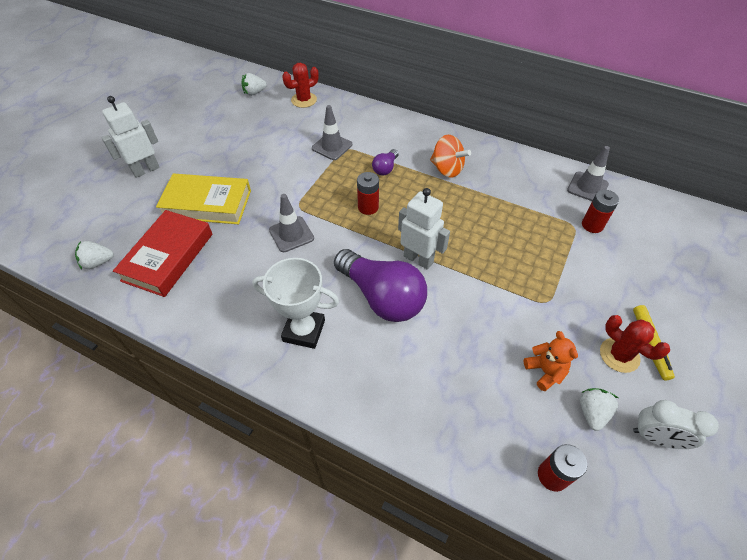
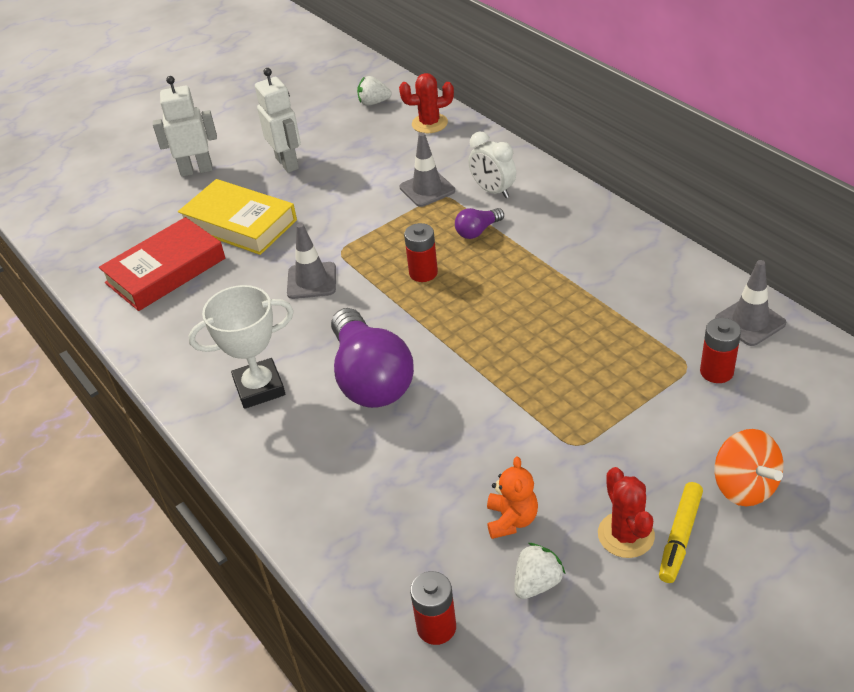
camera: 30 degrees right, 10 degrees down
(98, 262) = (94, 258): white strawberry -> none
(304, 331) = (259, 388): white trophy -> white trophy turned 60 degrees counterclockwise
(418, 259) = (444, 349): white robot -> white robot (287, 163)
(447, 169) = (559, 251): orange spinning top -> orange spinning top (744, 487)
(655, 438) = (599, 638): white clock -> white clock (493, 191)

